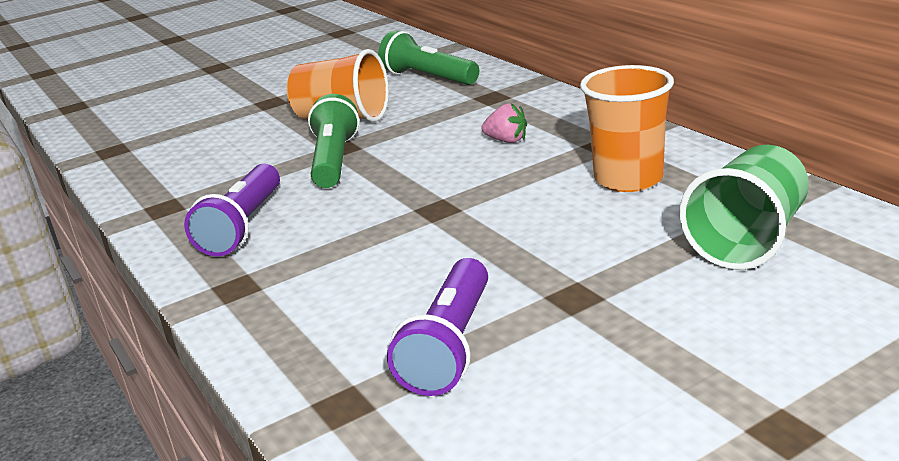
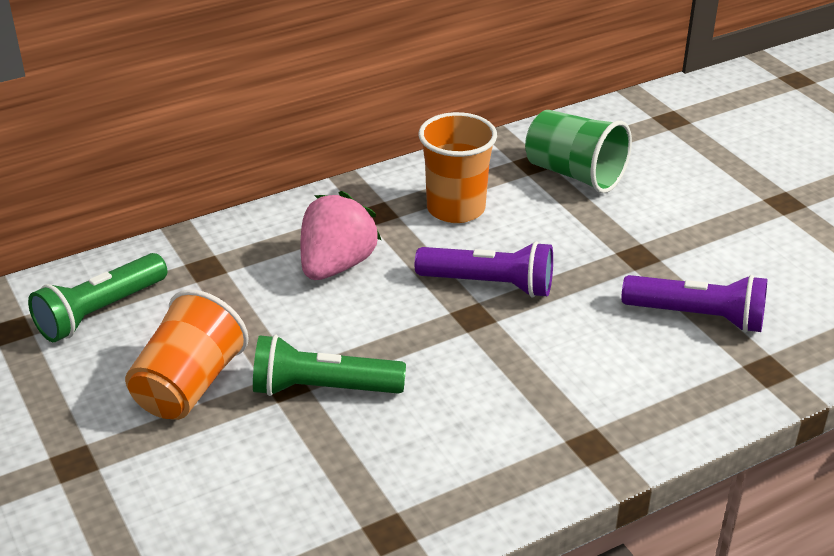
camera: 90 degrees left, 10 degrees up
(243, 226) = (464, 452): purple flashlight -> purple flashlight (489, 284)
(506, 140) = (336, 265): pink strawberry -> pink strawberry, size x1.94

